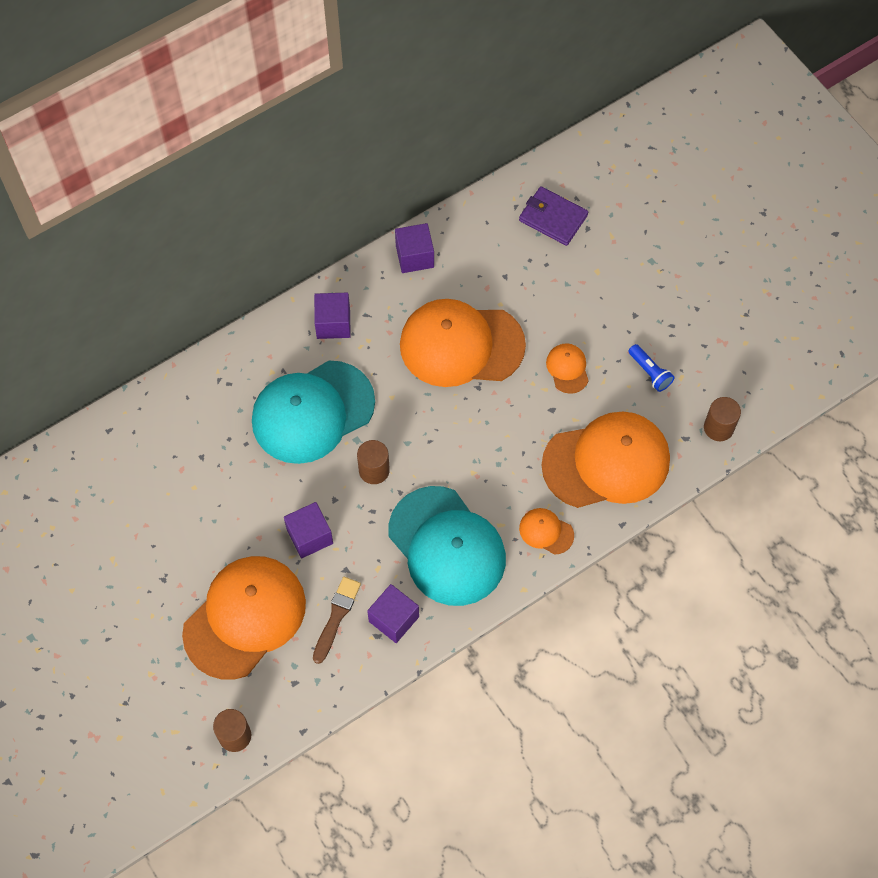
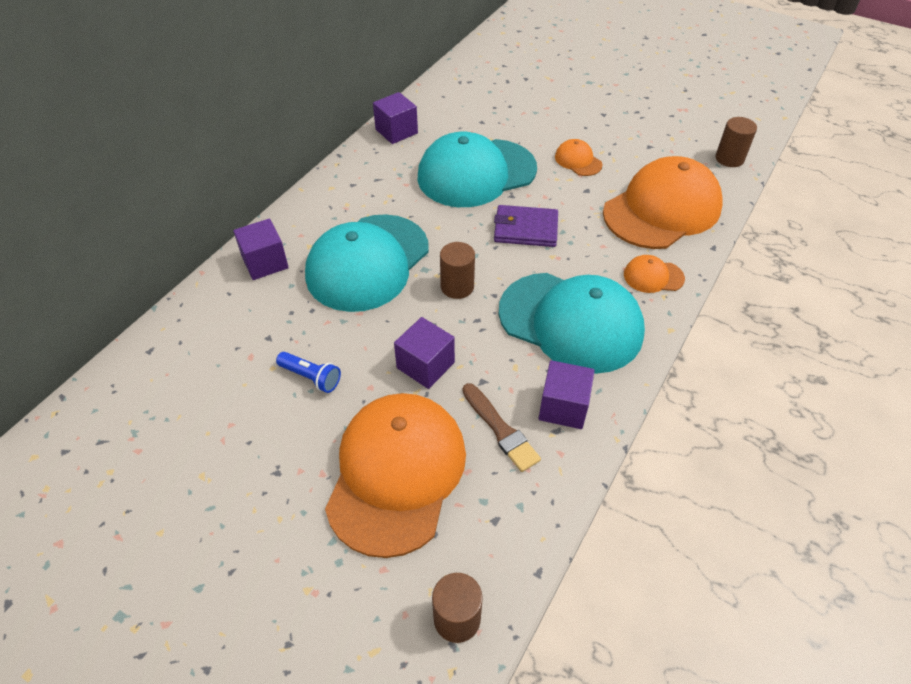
camera: 25 degrees left, 15 degrees down
(333, 323) = (350, 194): purple cube -> purple cube (265, 262)
(336, 617) = (500, 430): brown brush -> brown brush turned 150 degrees clockwise
(461, 345) = (476, 173): orange cap -> turquoise cap
(553, 218) = (494, 80): purple wallet -> purple wallet (525, 229)
(650, 372) = (645, 143): blue flashlight -> blue flashlight (311, 377)

